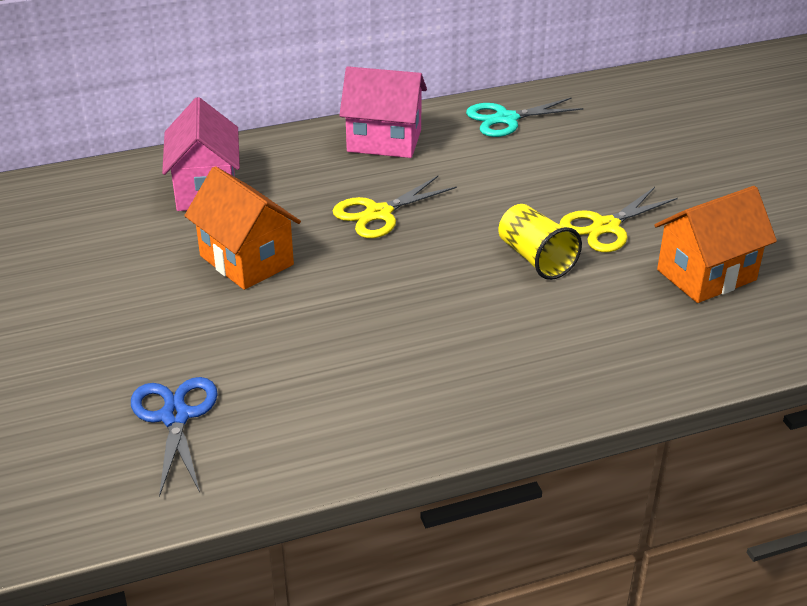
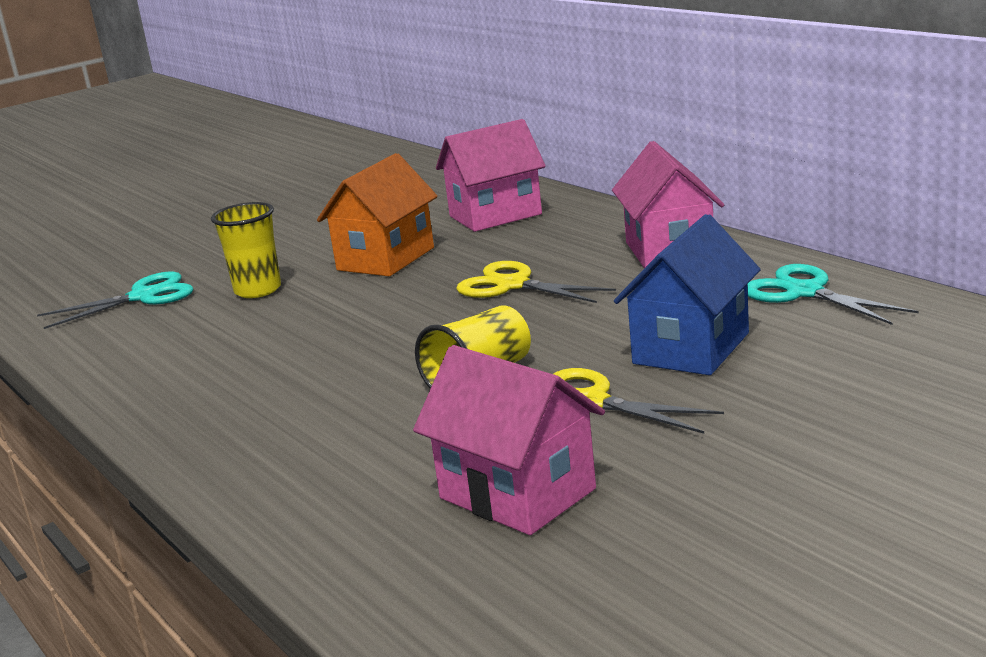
camera: 75 degrees right, 15 degrees down
(175, 417) = (143, 297): blue scissors -> turquoise scissors
(243, 340) = (258, 290): none -> yellow cup
(555, 175) = (691, 348): none -> blue house
(706, 275) = (517, 493): orange house -> pink house

